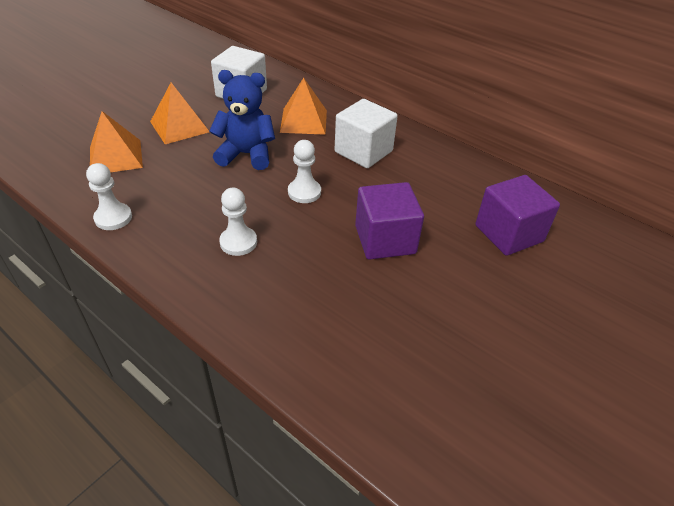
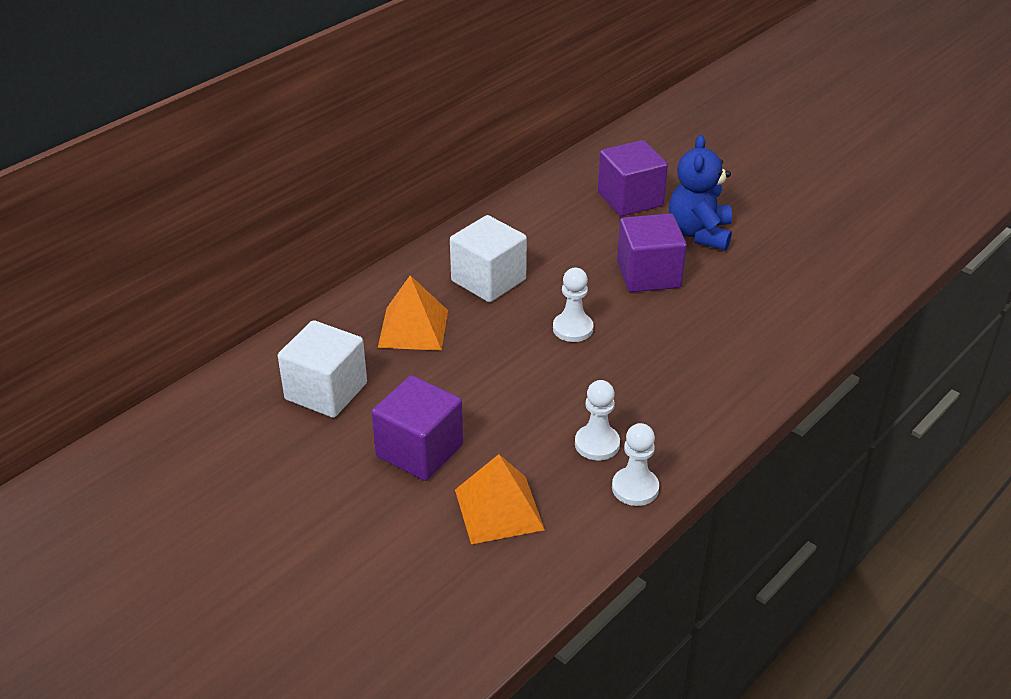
camera: 85 degrees left, 5 degrees down
(179, 126) = (419, 451): orange pyramid -> purple cube
(238, 242) = (666, 377): white pawn -> white pawn (597, 444)
(246, 154) = (494, 379): blue teddy bear -> blue teddy bear (699, 233)

